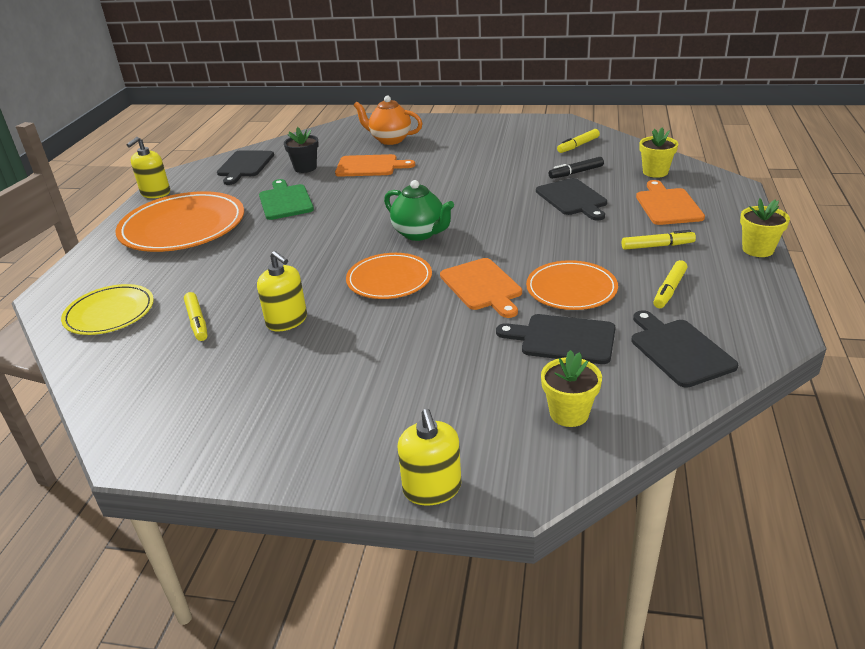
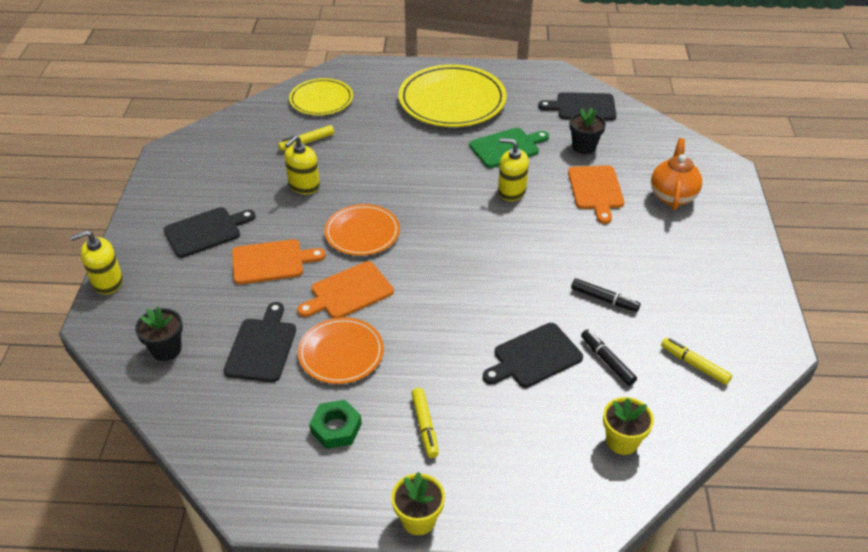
camera: 80 degrees right, 10 degrees up
(155, 193) = (515, 70): yellow soap dispenser -> yellow soap dispenser (511, 191)
(183, 227) = (452, 100): orange plate -> yellow plate
(420, 234) = (446, 243): green teapot -> none
(507, 170) = (604, 299): none -> black marker
(569, 413) = (166, 349): yellow flower pot -> black flower pot
(667, 205) = (525, 445): orange cutting board -> orange cutting board (271, 262)
(669, 290) = (336, 428): yellow marker -> green nut
(679, 350) = (236, 425): black cutting board -> black cutting board (206, 231)

